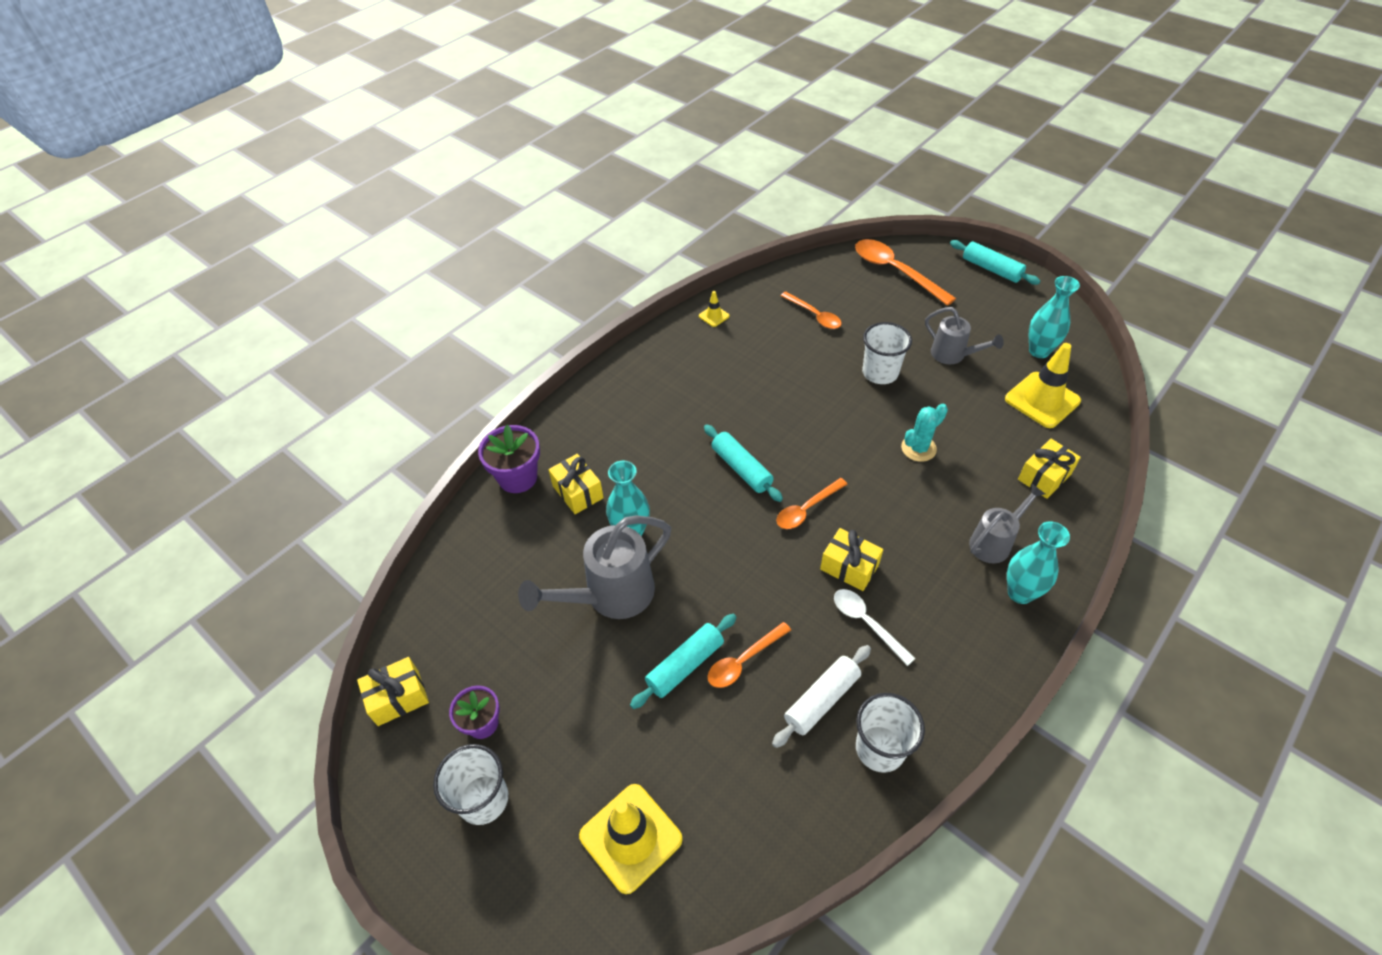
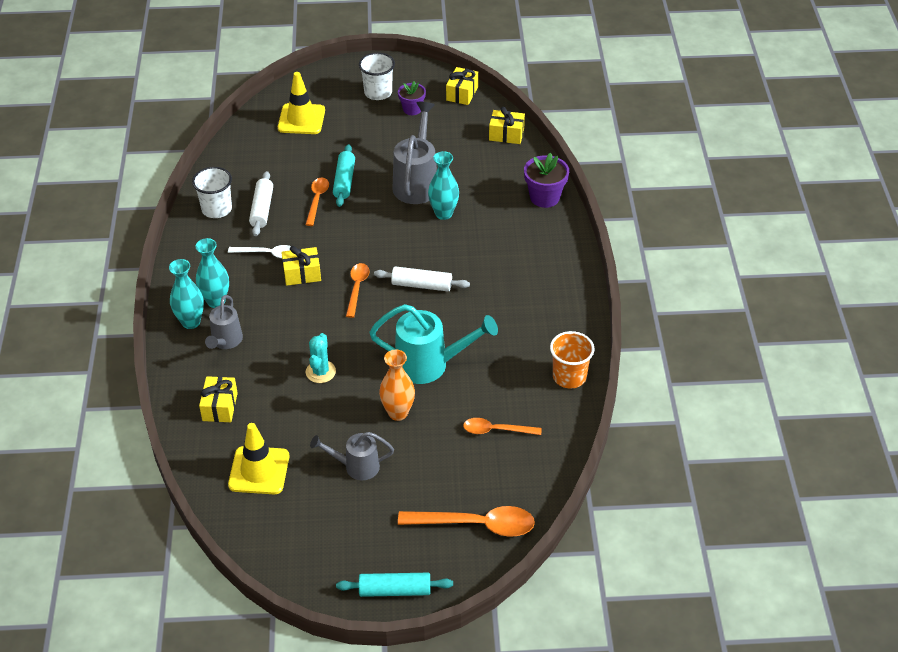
camera: 135 degrees right, 5 degrees down
(578, 492) = (500, 212): yellow gift -> yellow gift (506, 134)
(714, 316) = (569, 376): yellow traffic cone -> orange cup
(741, 468) = (422, 285): turquoise rolling pin -> white rolling pin
(814, 393) = (429, 365): none -> turquoise watering can
(880, 373) = (398, 413): white cup -> orange vase
(1039, 351) = (290, 519): turquoise vase -> turquoise vase (216, 301)

